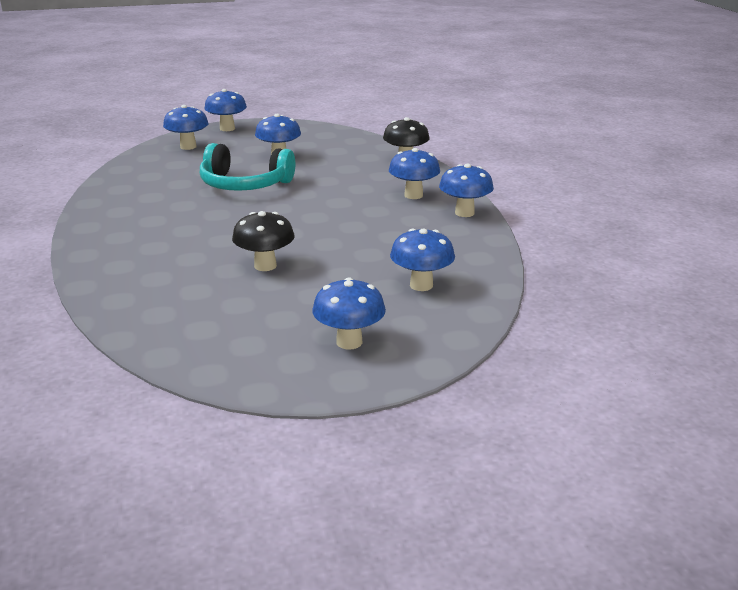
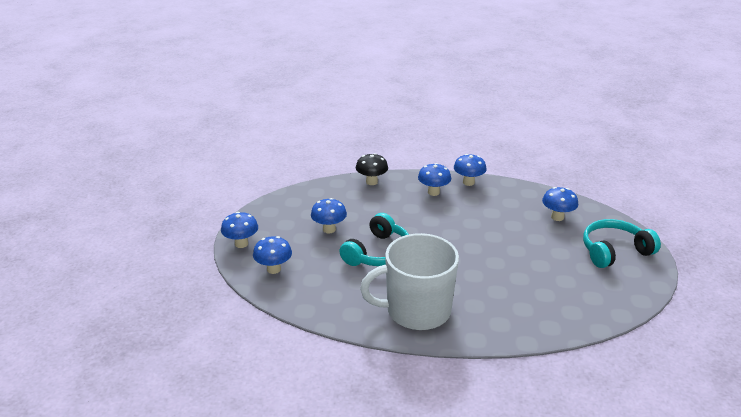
camera: 70 degrees left, 5 degrees up
(134, 217) = (416, 310): none -> white mug
(265, 266) = (518, 264): black mushroom -> none
(349, 342) = (614, 251): blue mushroom -> turquoise headphones

